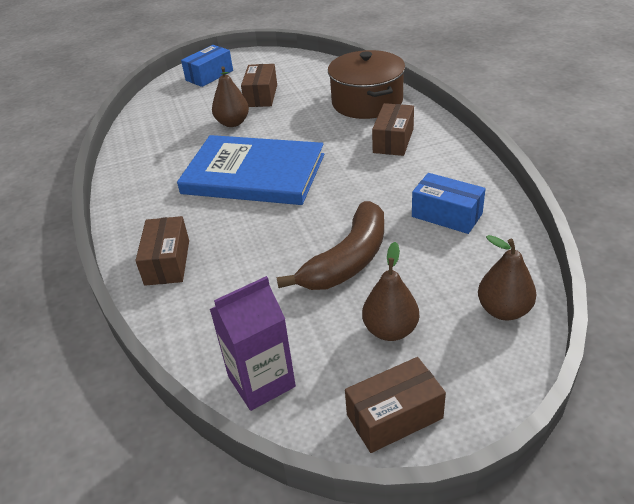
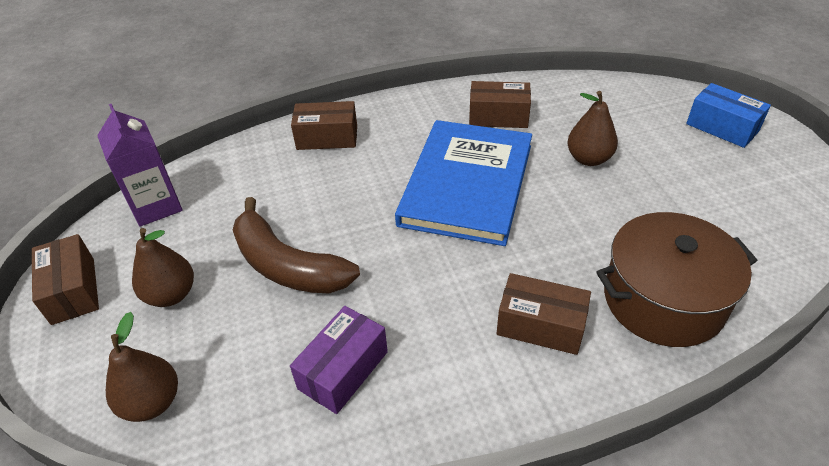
camera: 90 degrees right, 5 degrees up
(261, 96) = (668, 180): brown box -> brown box (498, 117)
(446, 215) = (343, 370): blue box -> purple box

